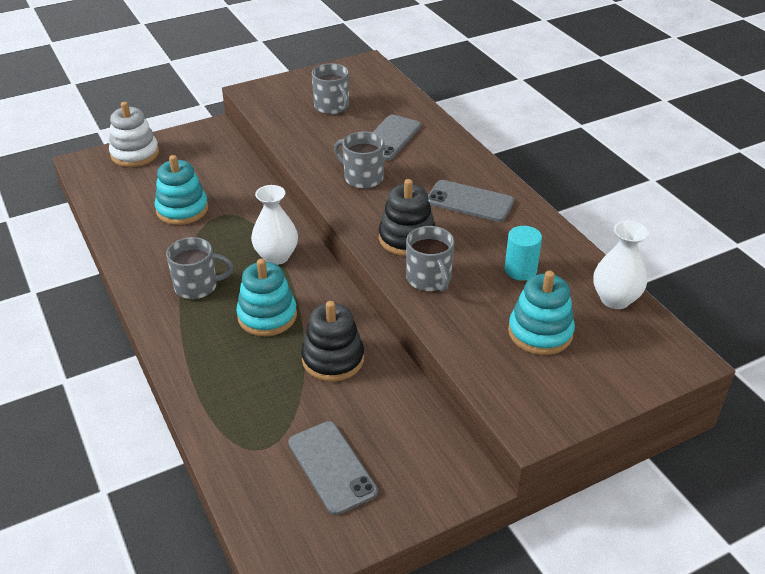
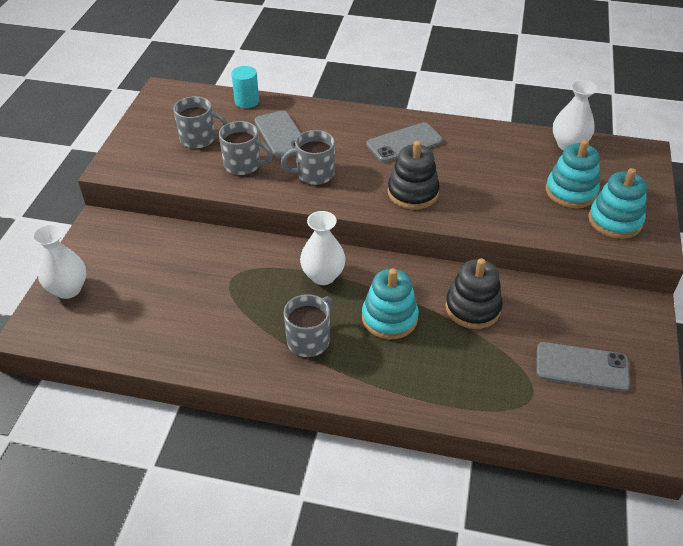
camera: 50 degrees left, 5 degrees up
(135, 154) = (68, 289): white stacking toy -> white vase
(182, 209) = (193, 299): turquoise stacking toy -> turquoise stacking toy (615, 221)
(429, 279) = (469, 207): grey mug -> grey mug (243, 165)
(520, 270) = (502, 164): turquoise cylinder -> turquoise cylinder (247, 101)

